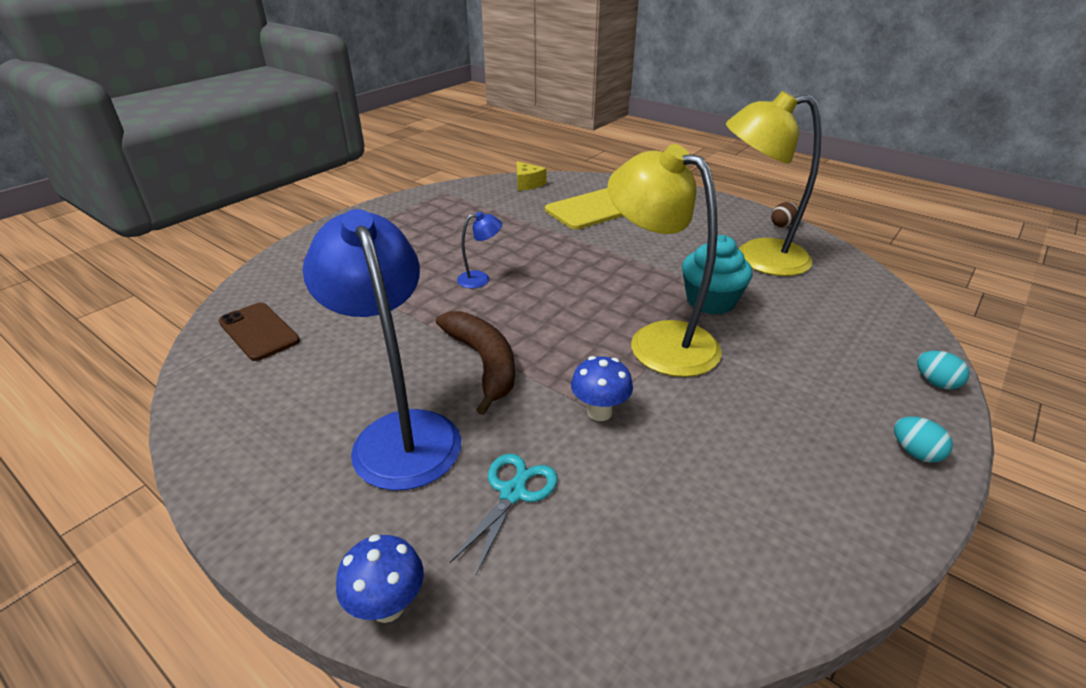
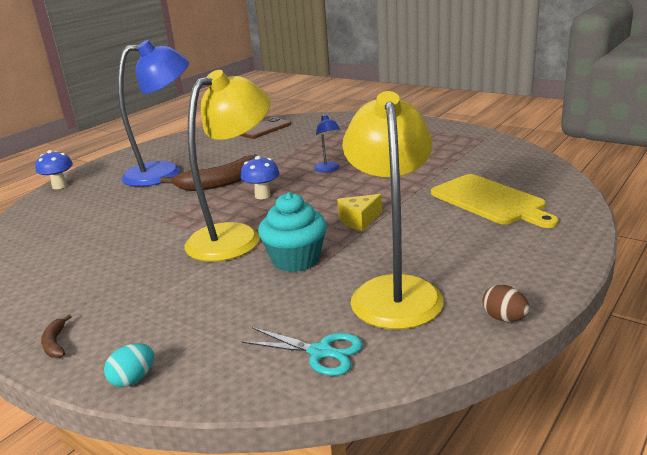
camera: 90 degrees right, 10 degrees down
(513, 493) = (106, 202): turquoise scissors -> turquoise scissors (320, 352)
(527, 184) = (531, 165): yellow cheese -> yellow cheese (359, 220)
(599, 412) = (159, 219): blue mushroom -> blue mushroom (262, 195)
(915, 452) = (55, 343): turquoise egg -> brown banana

